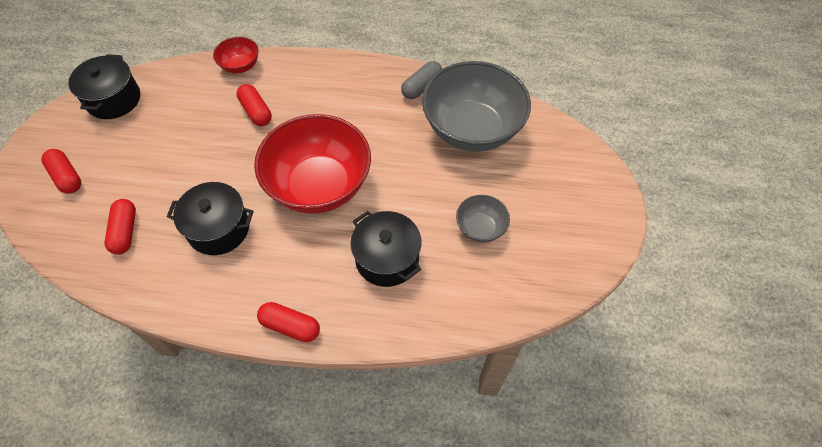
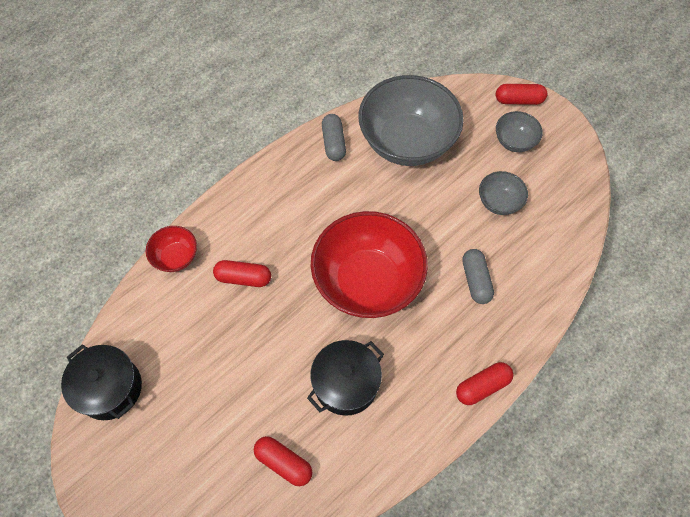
camera: 50 degrees left, 5 degrees up
(67, 177) = (171, 482): red capsule -> red capsule (519, 100)
(387, 258) = (475, 280): black pot -> grey capsule
(554, 201) = (514, 141): none -> grey bowl

